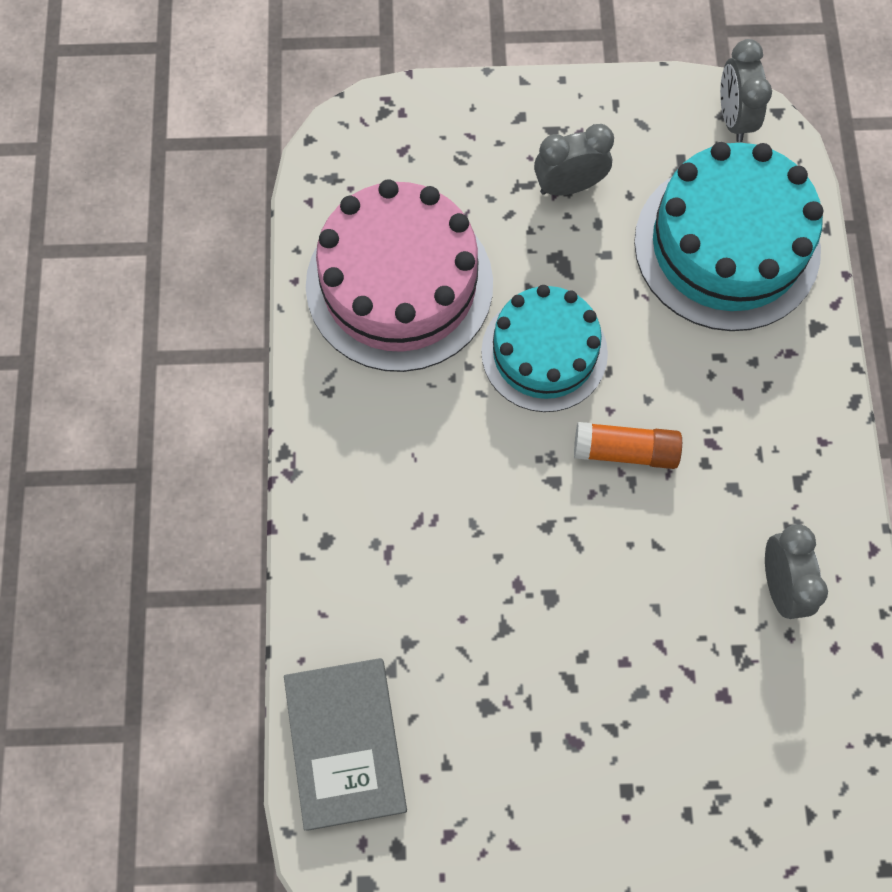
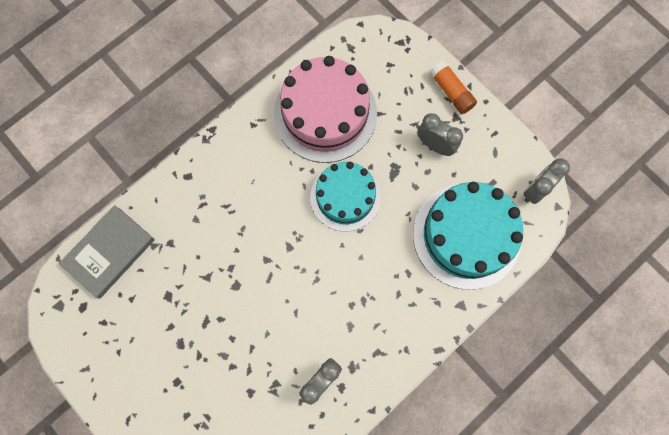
camera: 50 degrees right, 5 degrees up
(625, 451) = (328, 266): orange glue stick -> orange glue stick (451, 92)

